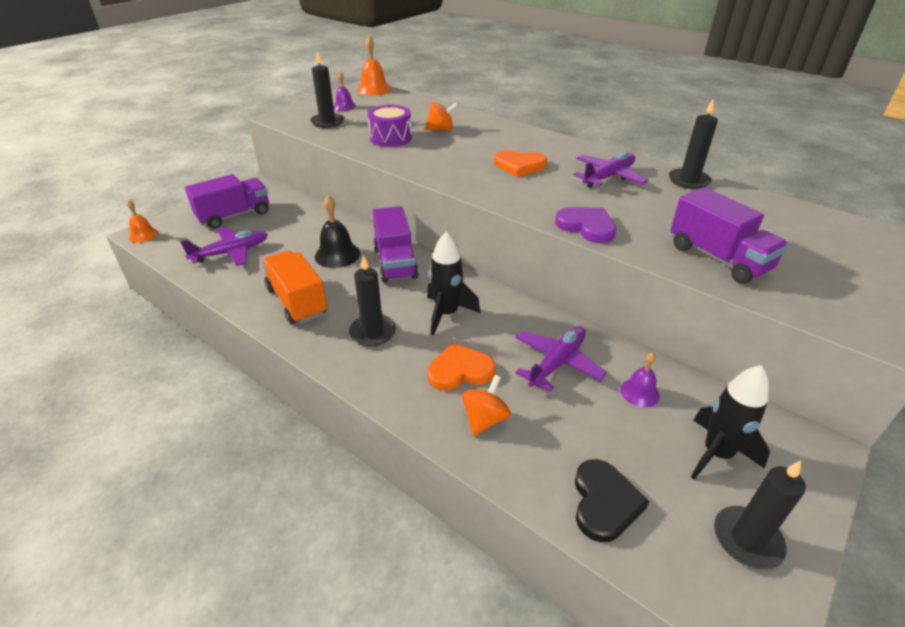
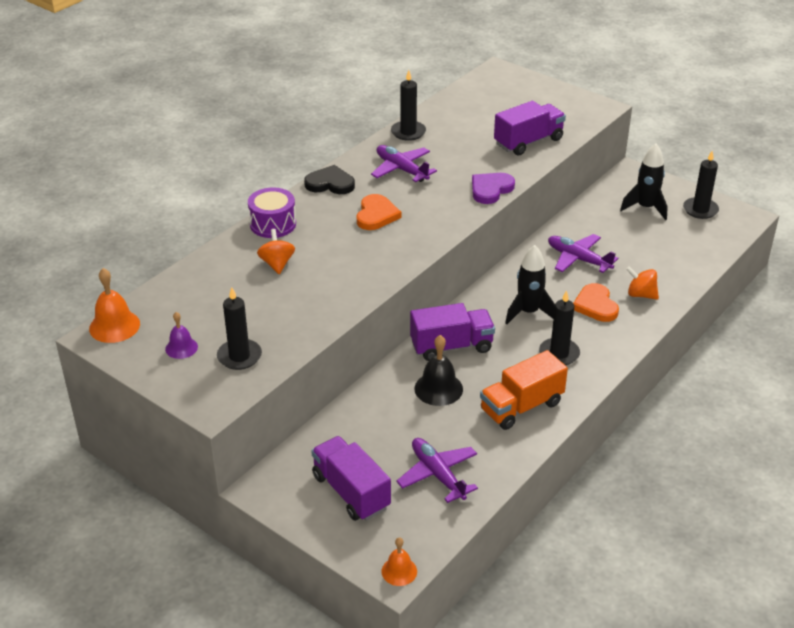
camera: 90 degrees left, 0 degrees up
(391, 138) = (299, 300): purple drum -> purple drum (273, 224)
(604, 502) = (692, 252): black heart -> black heart (330, 183)
(639, 392) = (600, 227): purple bell -> none

